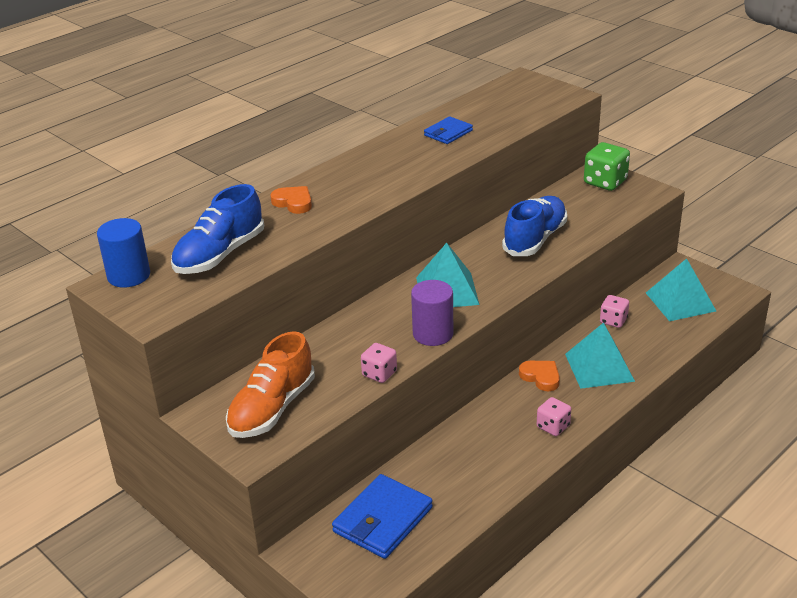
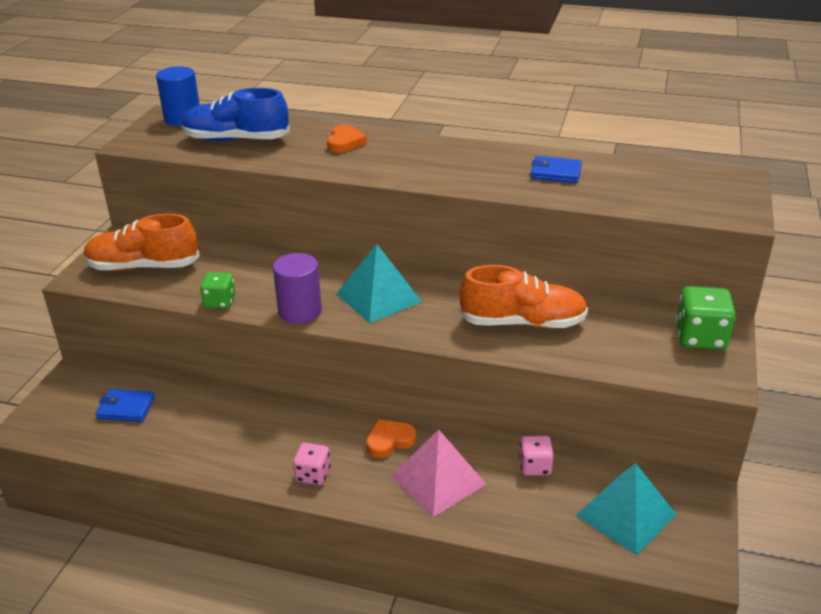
camera: 60 degrees right, 0 degrees up
(379, 373) = (220, 302): pink dice -> green dice
(382, 520) = (126, 408): blue wallet -> blue wallet, size x0.60
(535, 239) = (523, 322): blue shoe -> orange shoe
(541, 377) = (389, 441): orange heart -> orange heart turned 135 degrees counterclockwise
(599, 367) = (438, 480): turquoise pyramid -> pink pyramid

